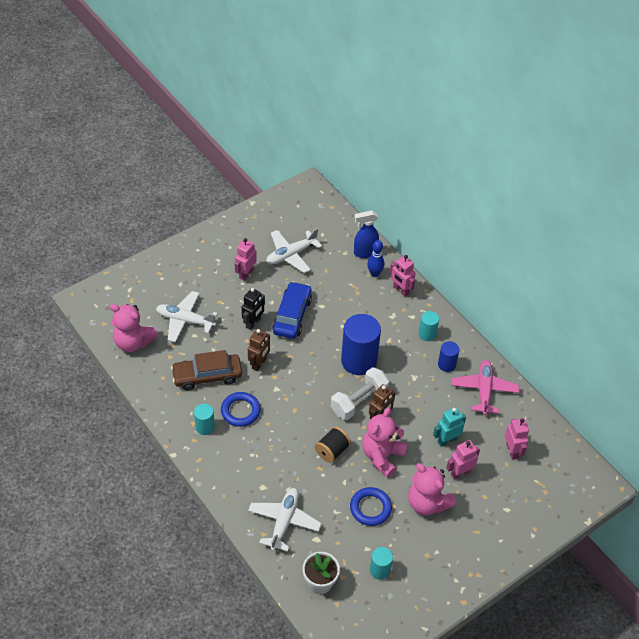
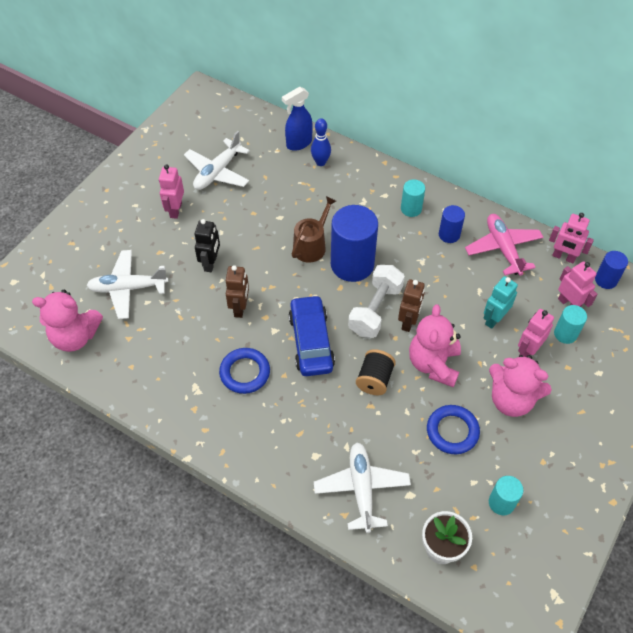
camera: 20 degrees left, 5 degrees up
(205, 427) = (211, 408): turquoise cylinder -> turquoise cylinder (565, 334)
(207, 376) = (185, 345): brown car -> none
(292, 315) = (252, 239): blue car -> blue car (311, 341)
(335, 336) = (312, 245): none -> brown watering can
(401, 290) = (358, 171): pink robot -> pink robot (563, 257)
(553, 443) = (606, 280): none -> blue cylinder

